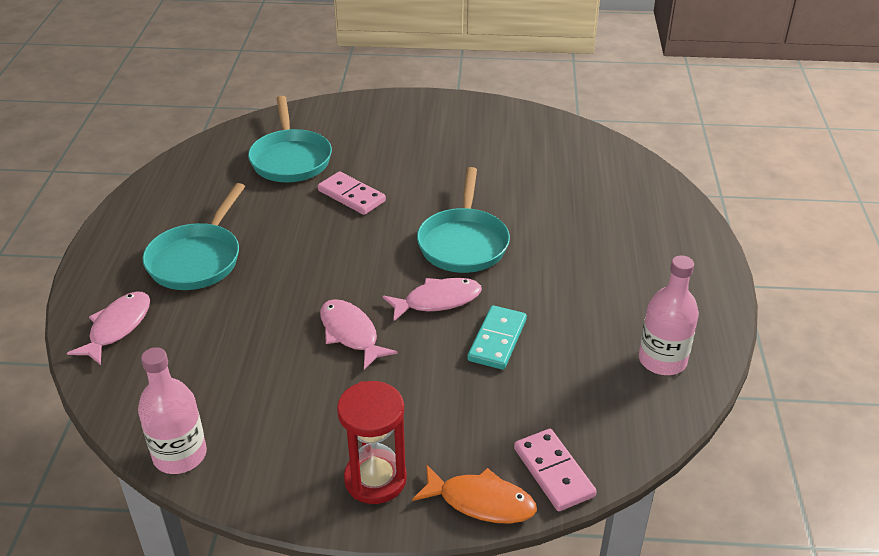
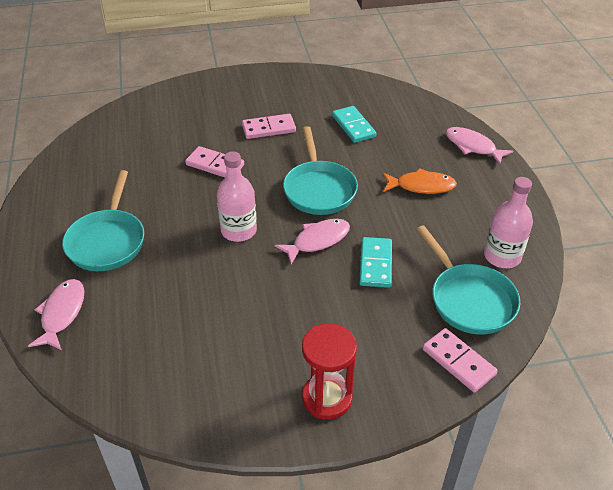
camera: 15 degrees left, 5 degrees up
(180, 455) = (160, 413): pink bottle -> pink bottle (239, 230)
(290, 159) = (152, 141): turquoise pan -> turquoise pan (469, 299)
(351, 333) = (260, 281): pink fish -> pink fish (472, 146)
(431, 165) = (268, 128): none -> pink domino
(481, 502) = (414, 398): orange fish -> orange fish (421, 186)
(536, 177) = (353, 126): none -> turquoise domino

